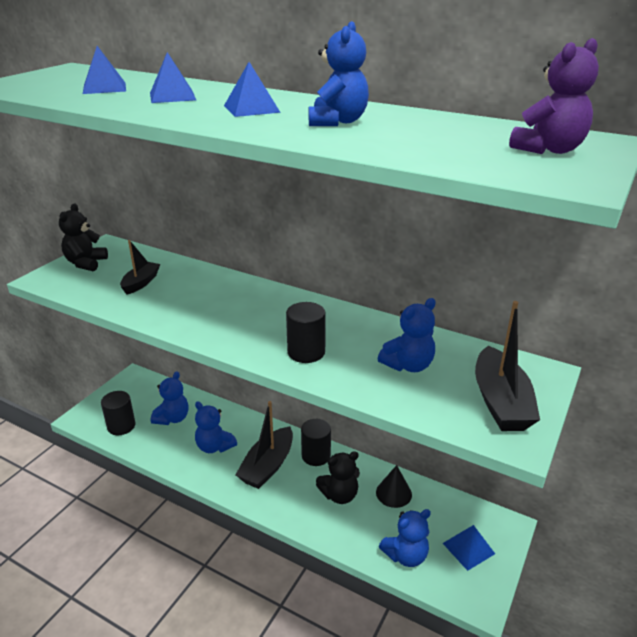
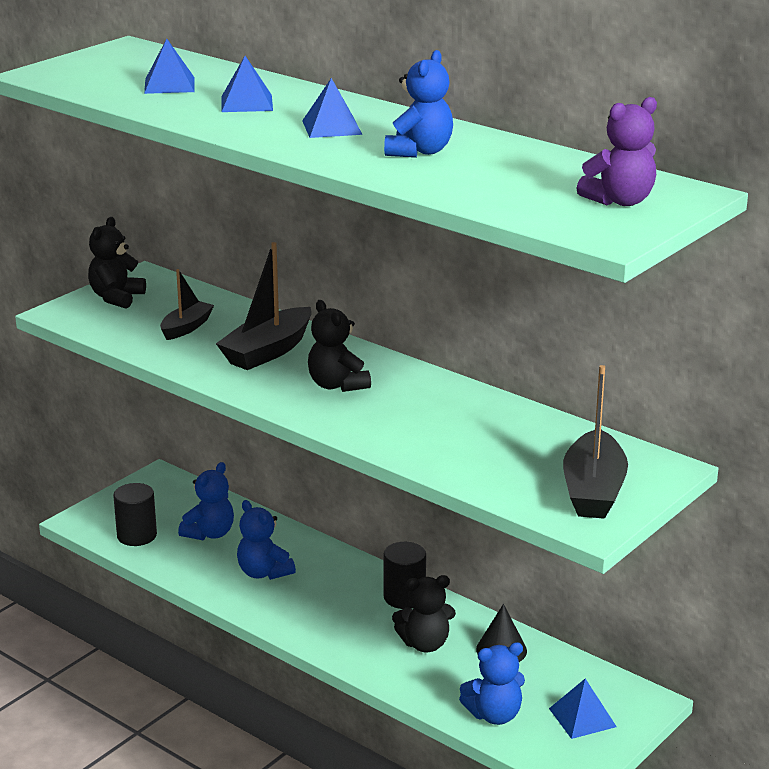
camera: 10 degrees right, 5 degrees down
(265, 321) = (337, 385): none -> black teddy bear
(267, 466) = (333, 602): black boat -> black boat (267, 351)
(306, 352) = (378, 422): black cylinder -> none
(408, 365) = (499, 446): blue teddy bear -> none

